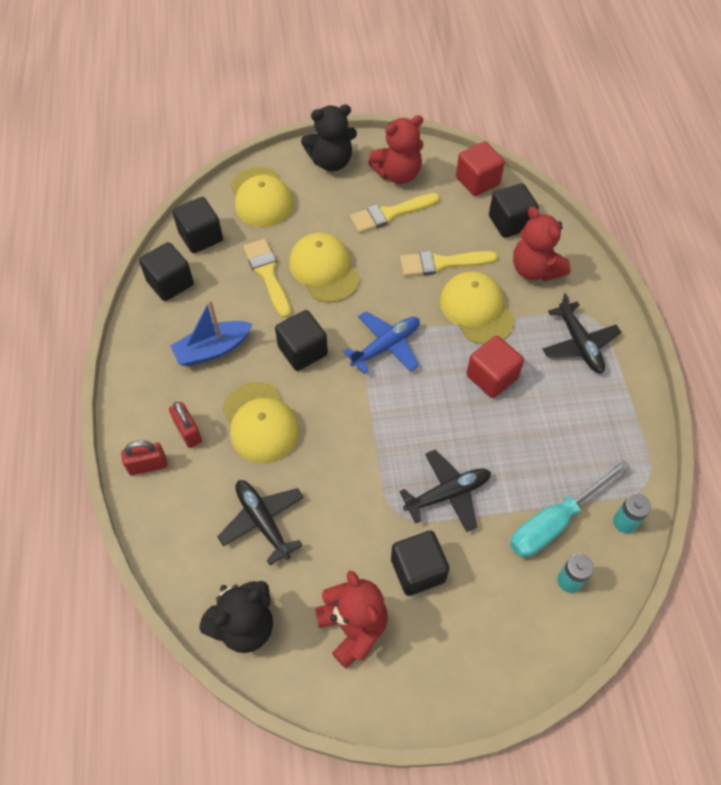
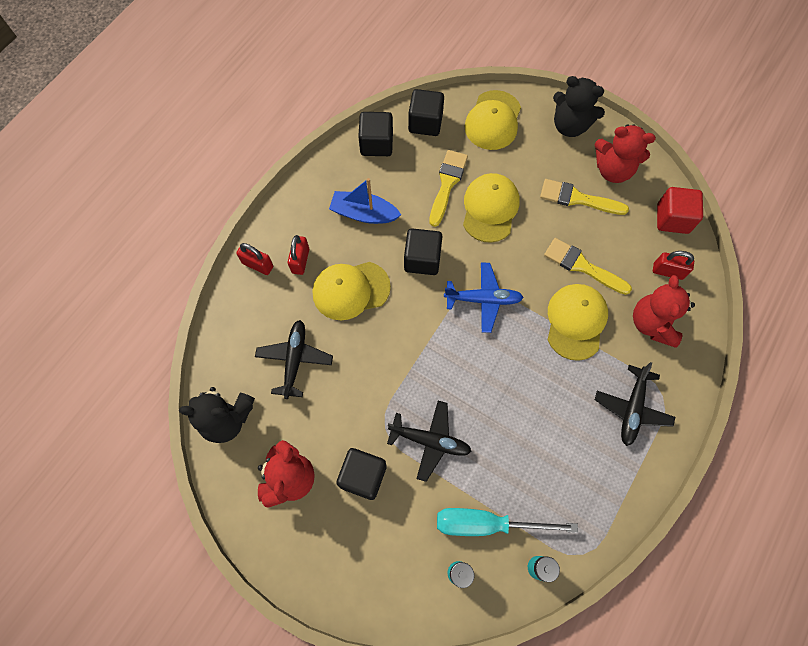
camera: 40 degrees right, 10 degrees up
(260, 423) = (350, 290): yellow cap -> yellow cap turned 60 degrees clockwise
(491, 377) = (539, 381): red cube -> none
(510, 222) = (667, 271): black cube -> red padlock

